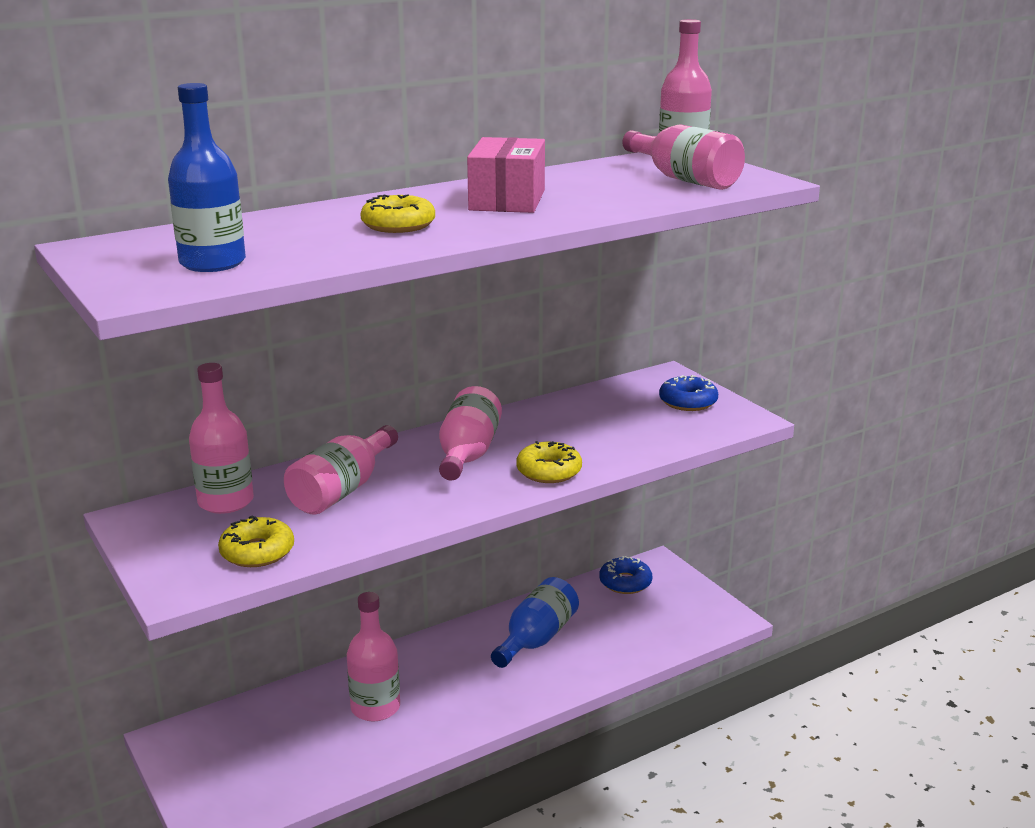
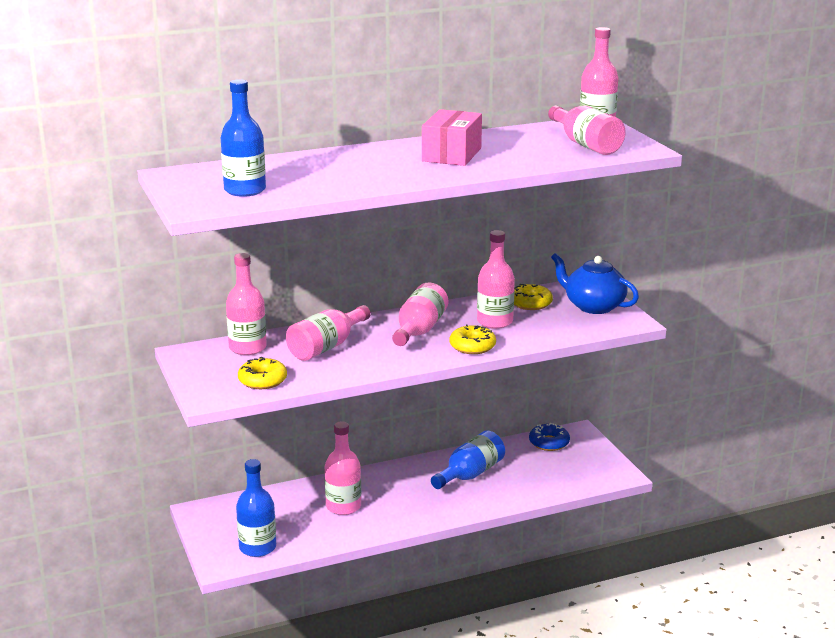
camera: 10 degrees right, 0 degrees up
(263, 790) = (257, 547): none -> blue bottle
(398, 225) = (370, 170): yellow donut -> yellow donut (530, 303)
(567, 433) = (495, 322): none -> pink bottle
(688, 402) = (593, 306): blue donut -> blue teapot

